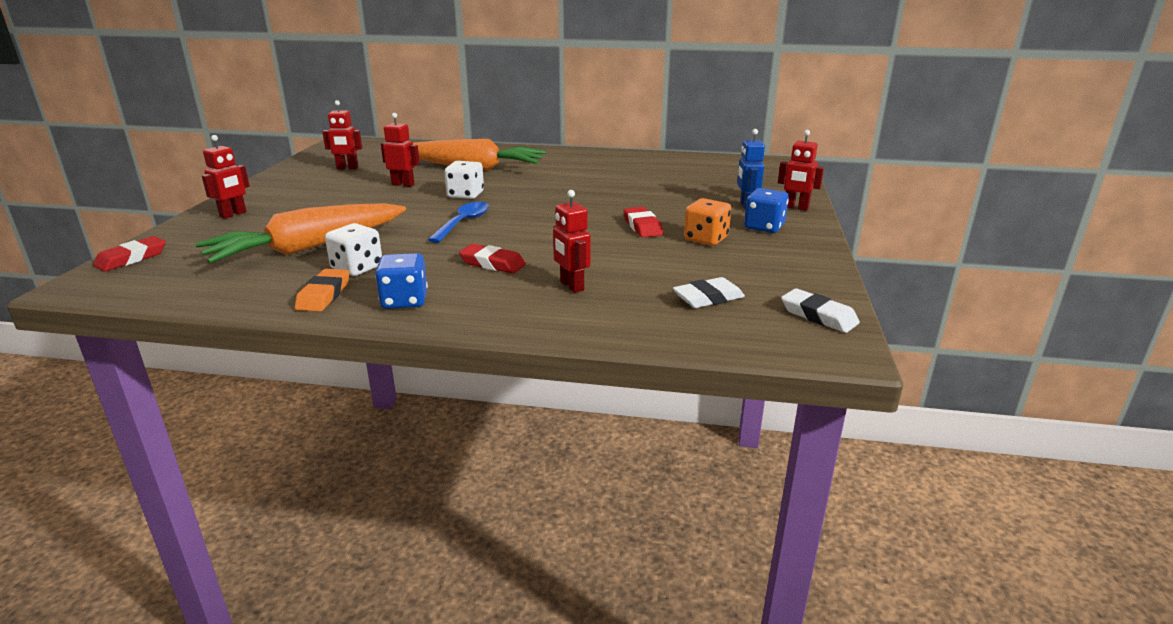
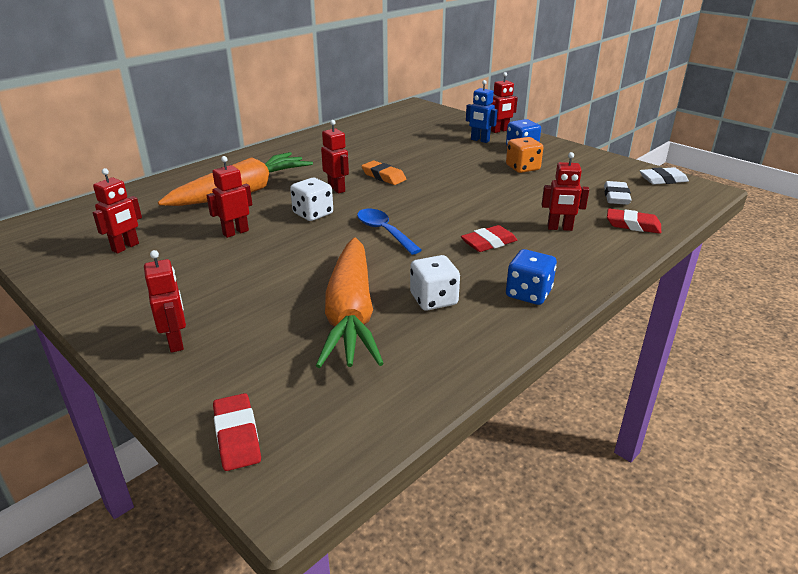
camera: 55 degrees left, 5 degrees up
(324, 295) = (481, 327): orange eraser -> orange eraser (383, 176)
(526, 189) = (337, 189): none -> red robot
(642, 226) = (477, 177): red eraser -> red eraser (633, 225)

